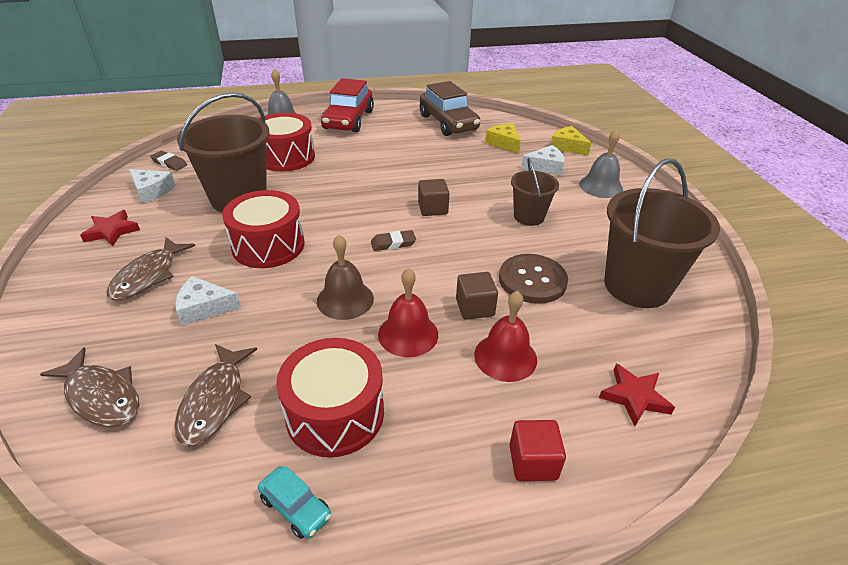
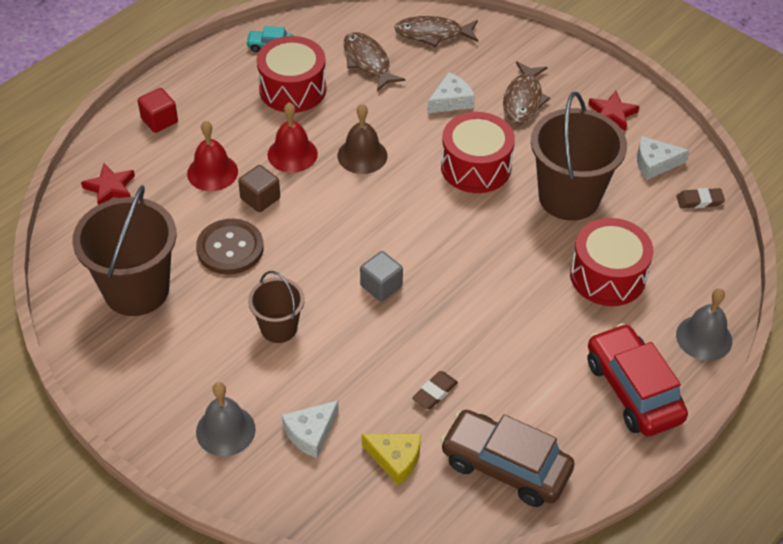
camera: 145 degrees right, 10 degrees up
(148, 276) = (523, 99): brown fish -> brown fish turned 150 degrees counterclockwise
(393, 243) = (377, 224): brown eraser -> brown eraser (434, 392)
(433, 209) = (381, 286): brown cube -> grey cube
(567, 146) = (308, 503): yellow cheese -> none

